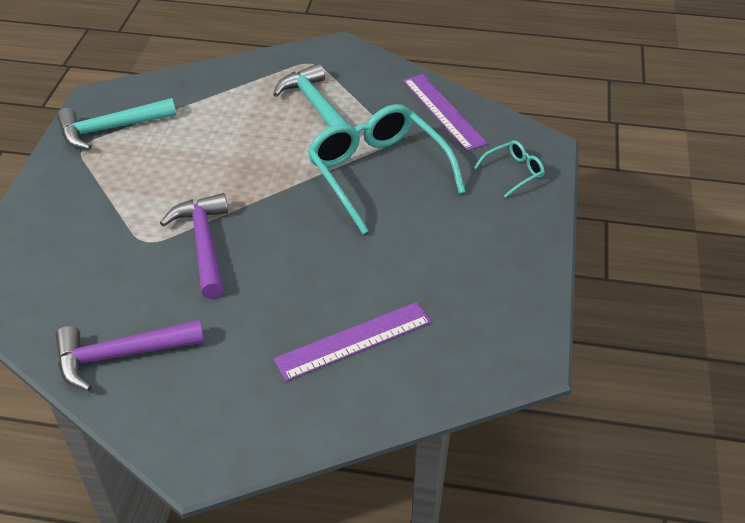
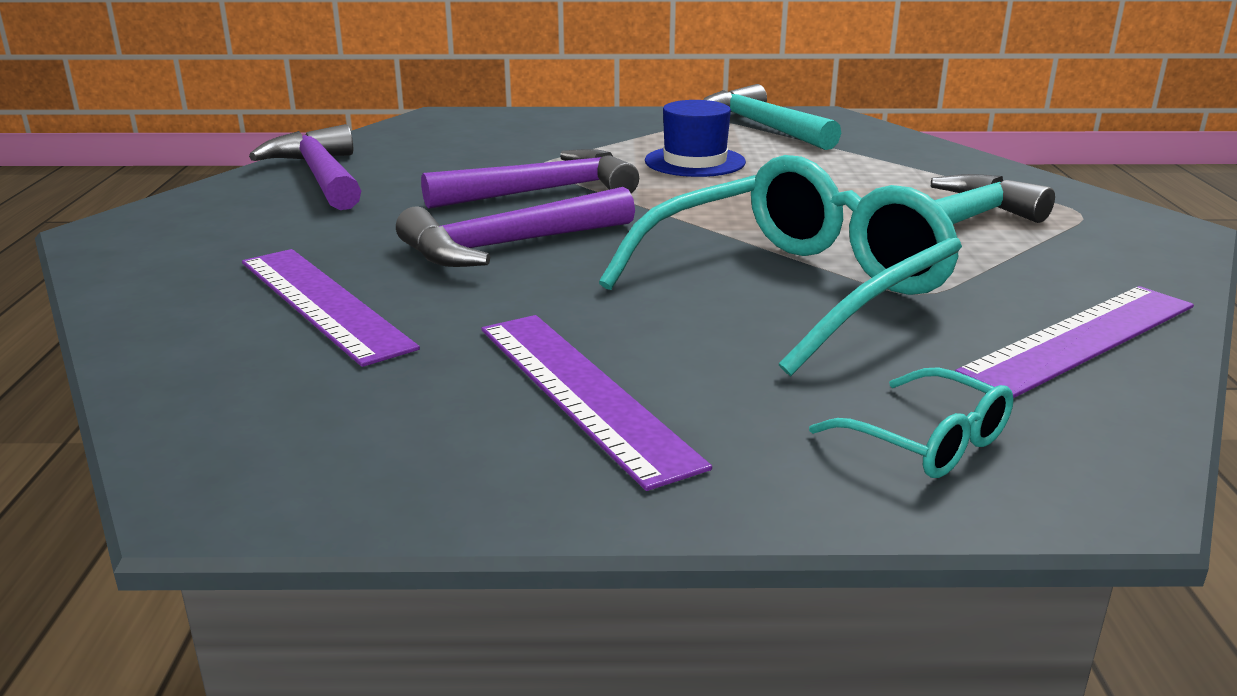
camera: 80 degrees right, 20 degrees down
(173, 171) = (695, 162): none -> blue hat
(292, 265) = (508, 245): none -> purple hammer
(466, 253) = (582, 392): none -> purple ruler

